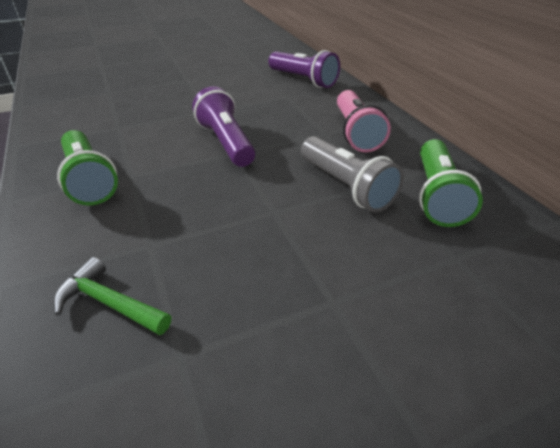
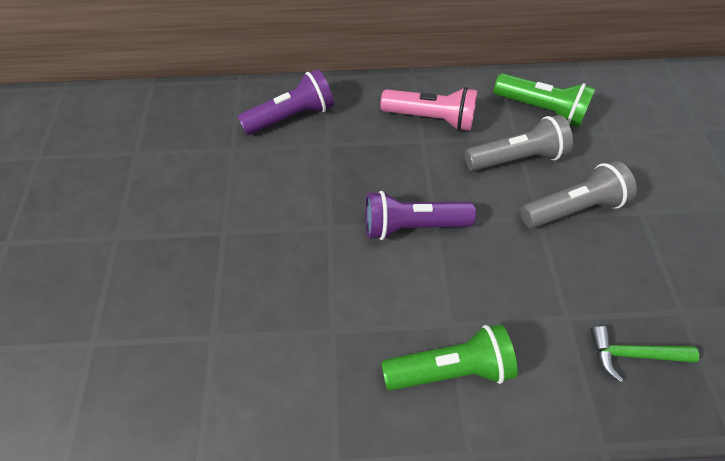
camera: 70 degrees left, 20 degrees up
(109, 303) = (631, 354): green hammer -> green hammer turned 45 degrees clockwise
(301, 234) = (571, 207): none -> grey flashlight

